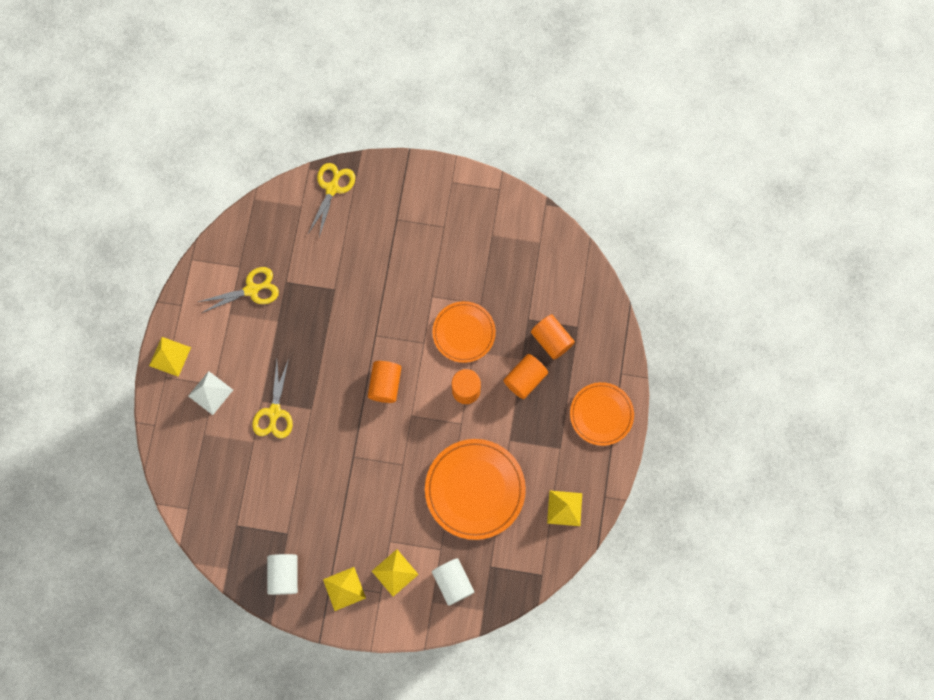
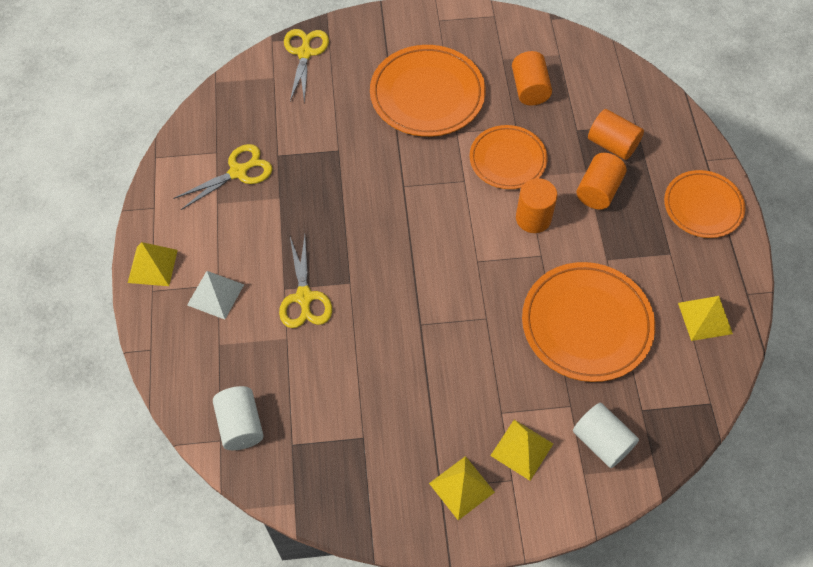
camera: 15 degrees left, 15 degrees down
(284, 575) = (375, 491): white cylinder -> white cylinder (240, 425)
(385, 384) = (433, 235): orange cylinder -> orange cylinder (529, 89)
(419, 255) = (427, 95): none -> orange plate

